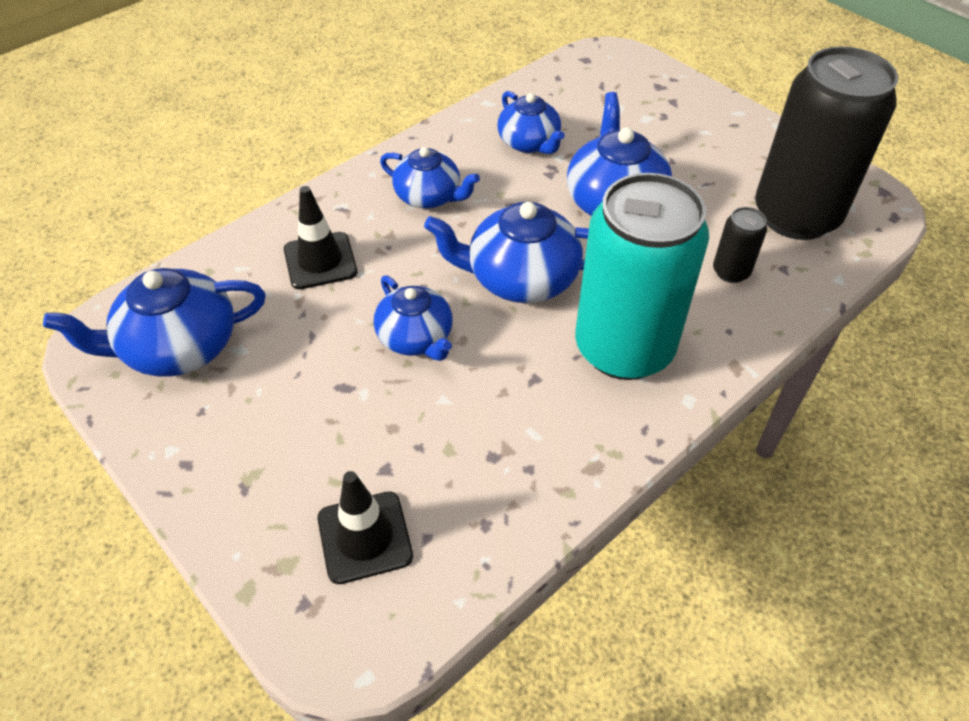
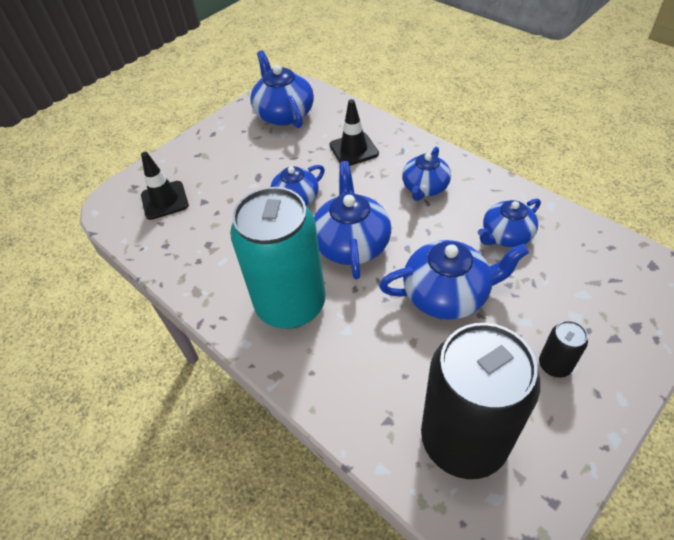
camera: 90 degrees right, 0 degrees up
(731, 272) = (377, 377): black can -> black can (554, 365)

